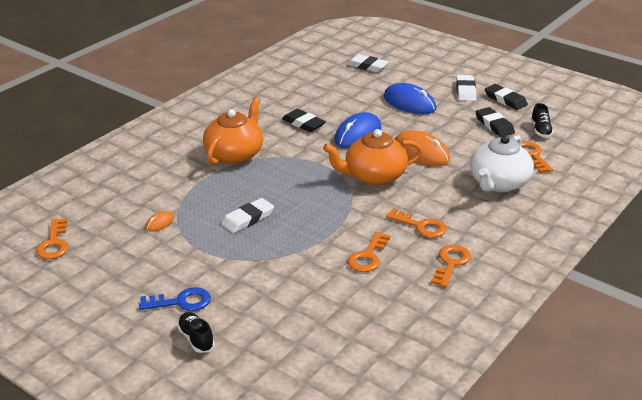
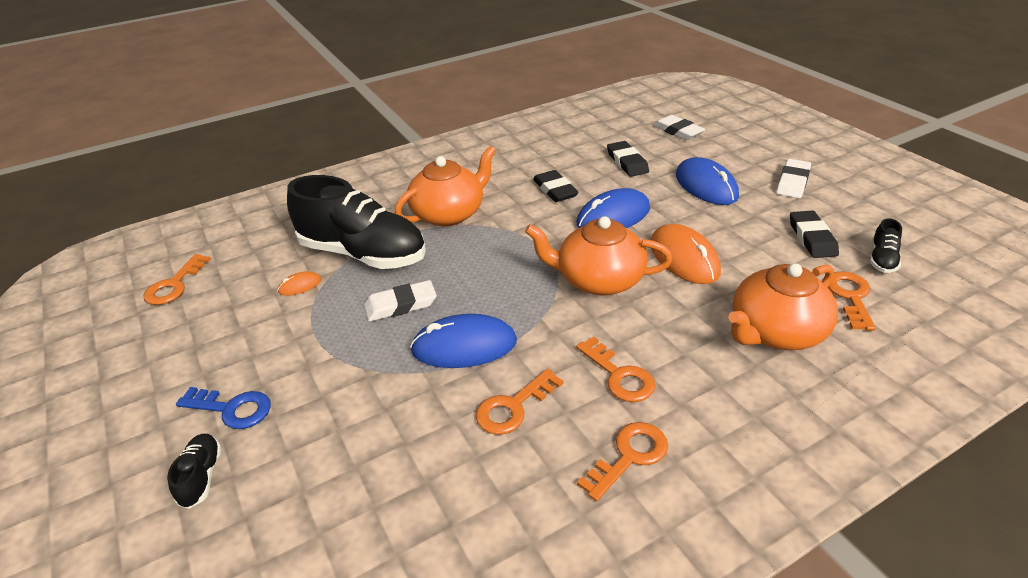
camera: 25 degrees right, 5 degrees up
(190, 193) = (363, 254): none -> black shoe
(312, 232) = (464, 346): none -> blue mouse
(498, 183) = (775, 332): white teapot -> orange teapot
(505, 100) = (846, 204): black eraser -> black eraser (627, 162)

